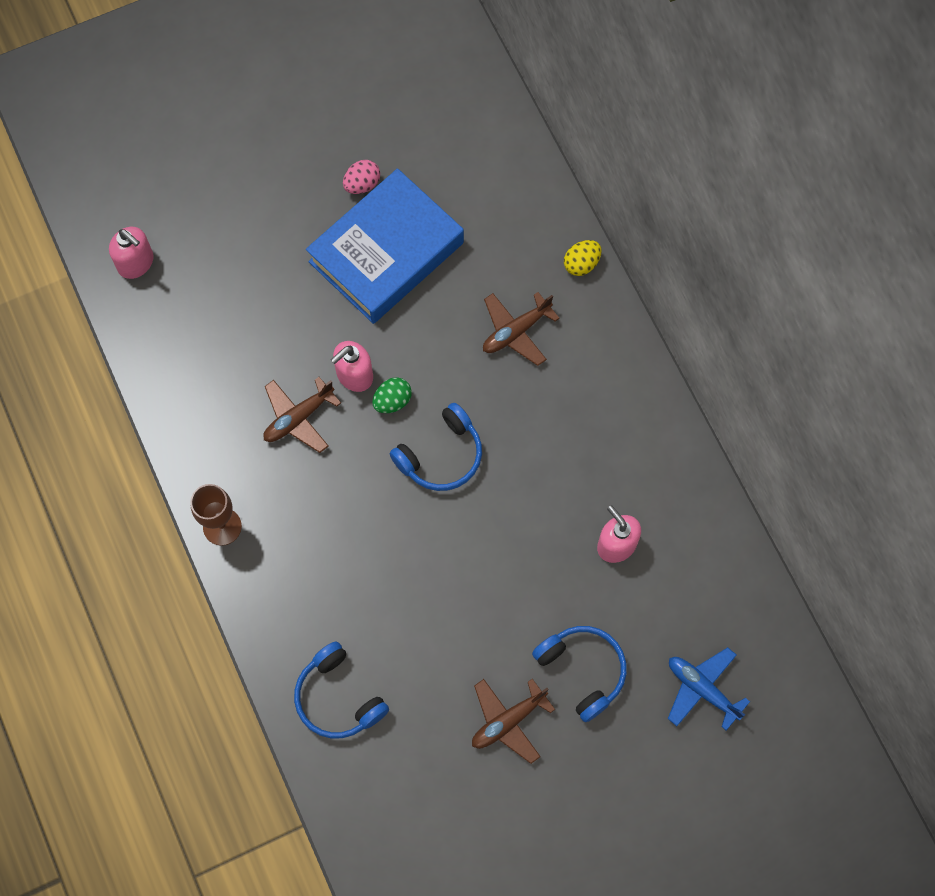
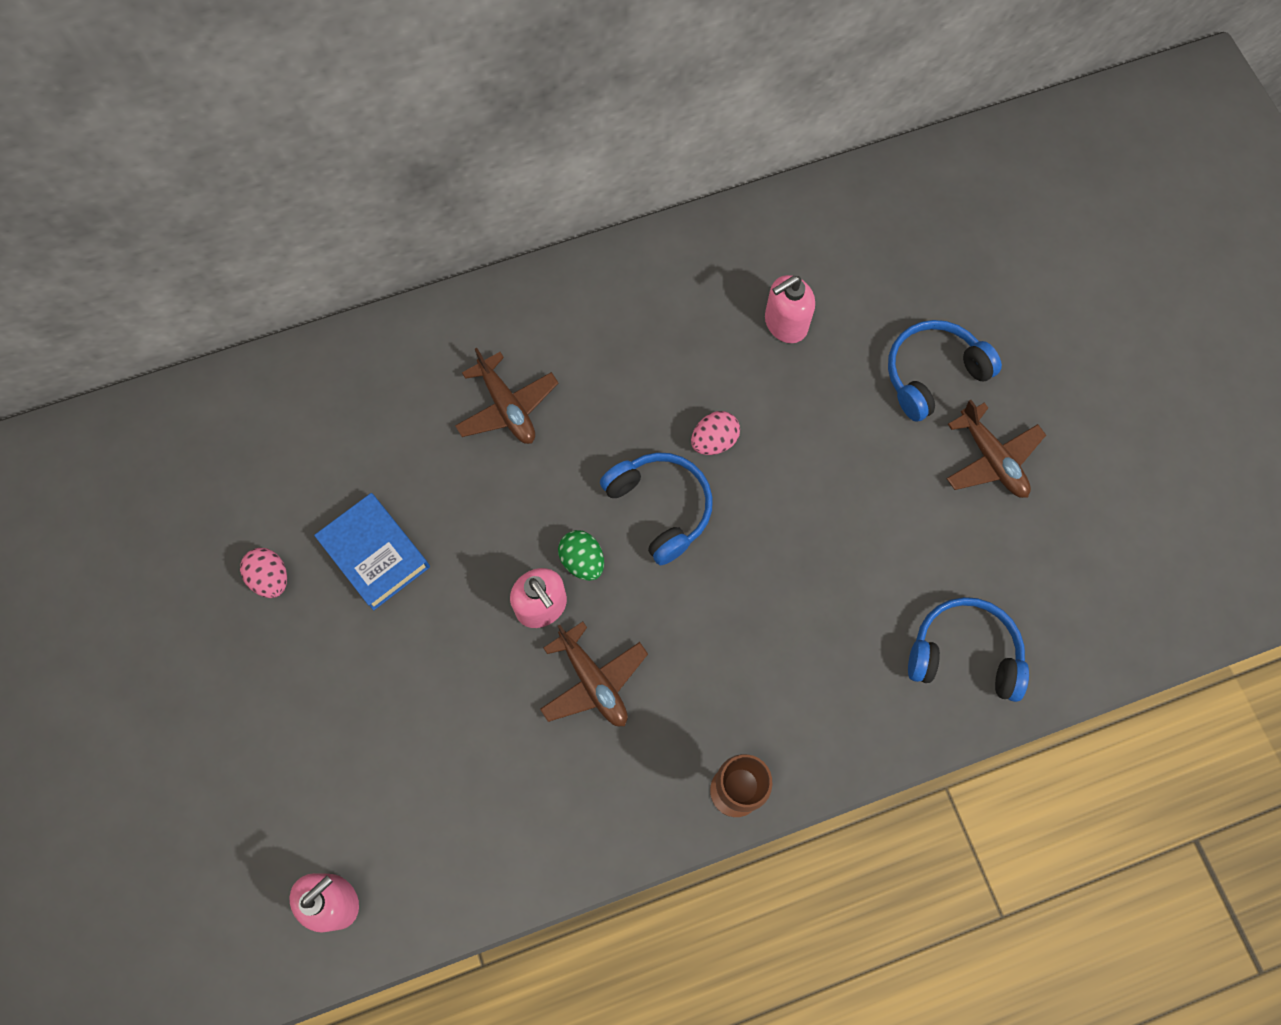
camera: 85 degrees left, 0 degrees up
(338, 698) = (964, 653): blue headphones -> blue headphones turned 135 degrees counterclockwise
(386, 252) = (375, 554): blue book -> blue book, size x0.56
(502, 493) = (714, 441): none -> pink egg
(581, 264) = (428, 325): yellow egg -> none
(702, 689) = (954, 255): blue plane -> none

